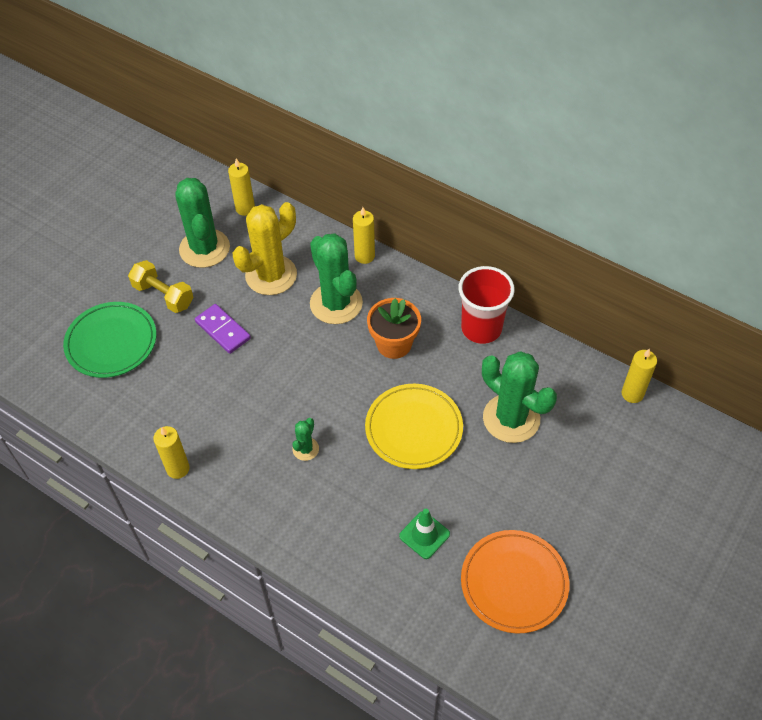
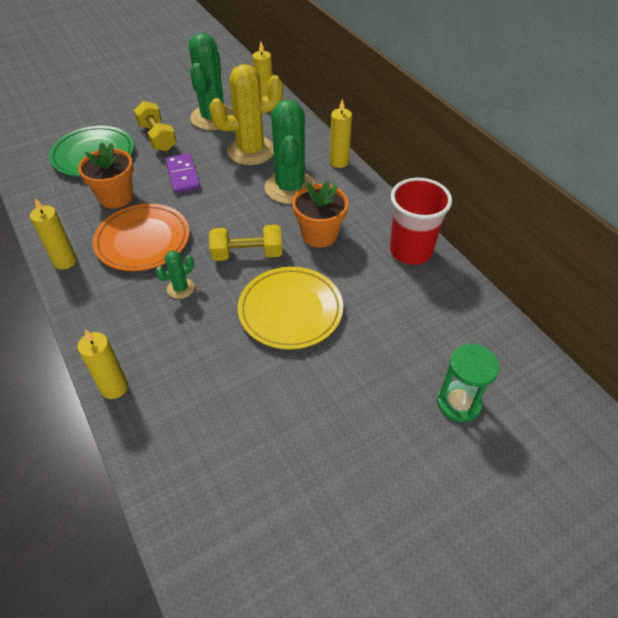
camera: 25 degrees right, 5 degrees down
(174, 381) = (116, 197): none -> orange flower pot
(342, 390) = (247, 254): none -> yellow dumbbell
(424, 535) = (235, 412): green traffic cone -> none
(511, 418) = (393, 339): green cactus -> none
(514, 583) = (296, 506): orange plate -> orange plate (143, 240)
(587, 450) = (458, 403): none -> green hourglass
(632, 394) = (541, 367): yellow candle -> yellow candle (114, 388)

